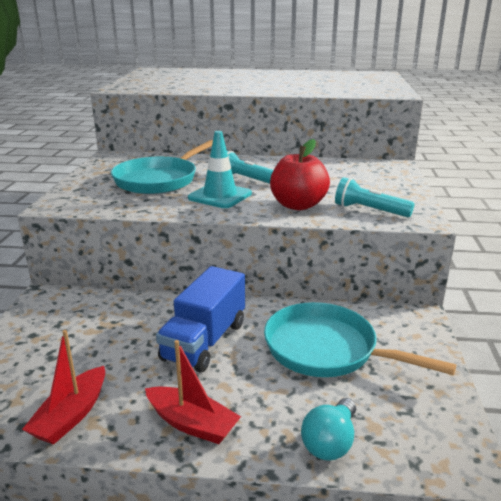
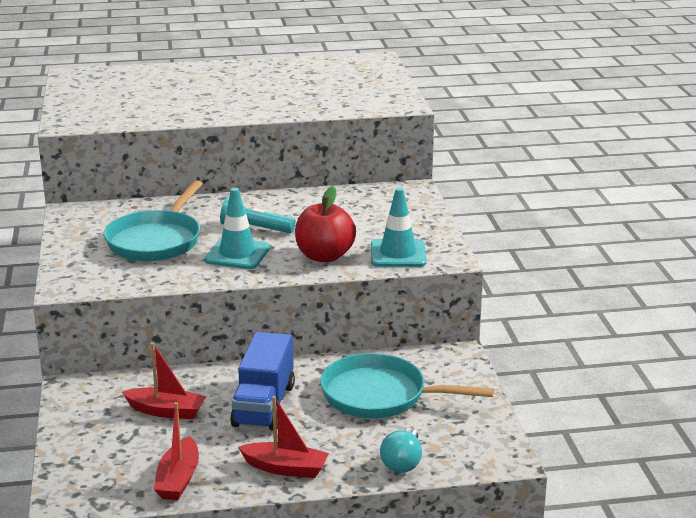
camera: 15 degrees left, 0 degrees up
(110, 332) = (166, 411): none -> red boat
(369, 210) = (398, 254): turquoise flashlight -> turquoise traffic cone

